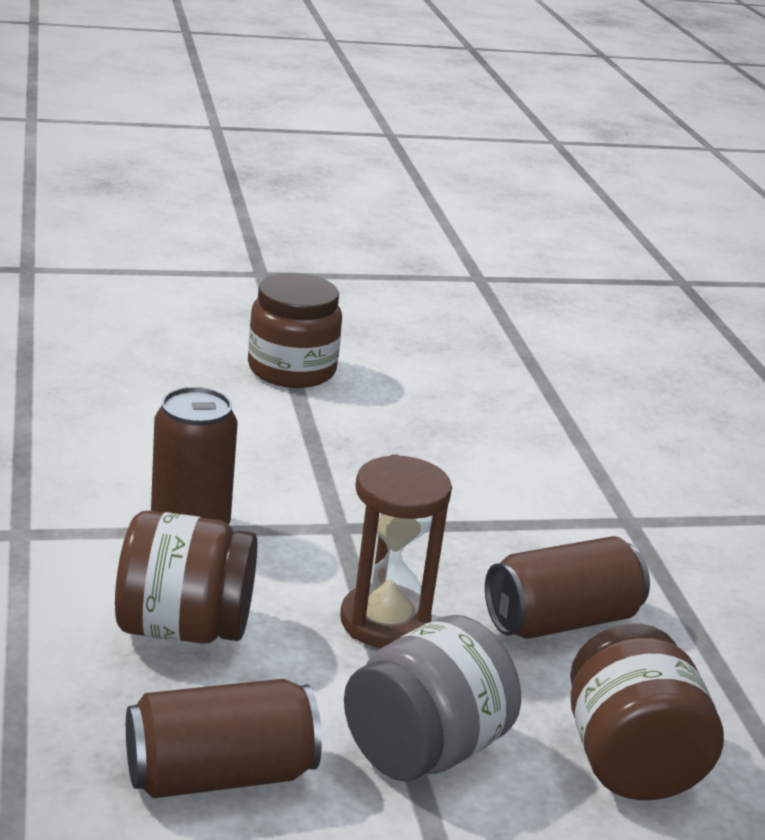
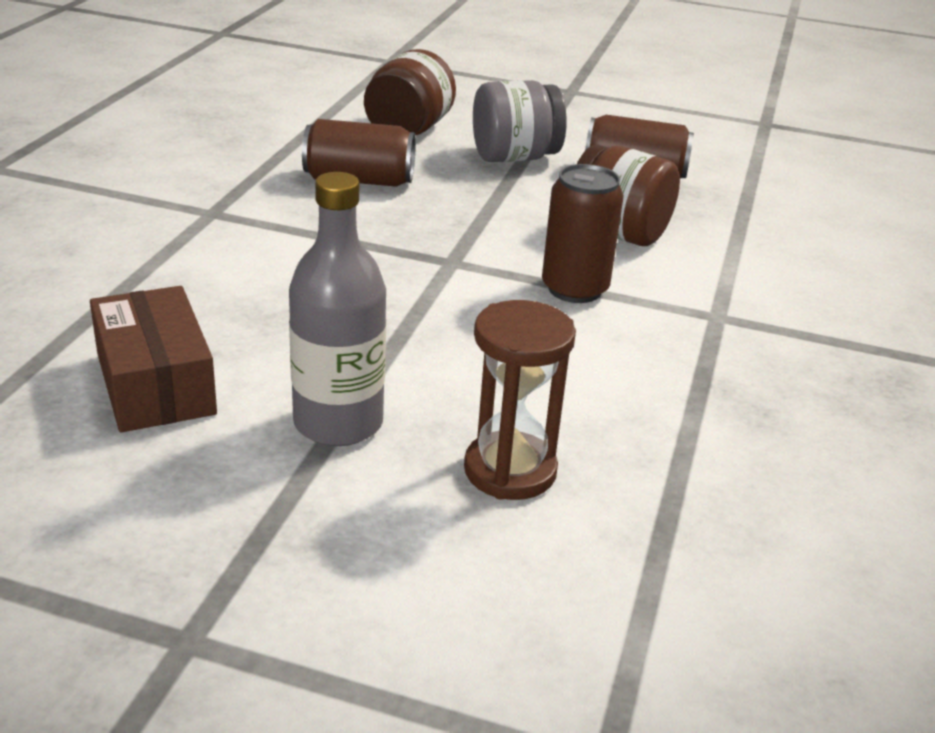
camera: 150 degrees left, 5 degrees up
(291, 370) = (338, 423): brown jar -> grey bottle
(385, 621) = (478, 206): brown hourglass -> brown hourglass (510, 470)
(439, 367) = (155, 384): none -> brown box

